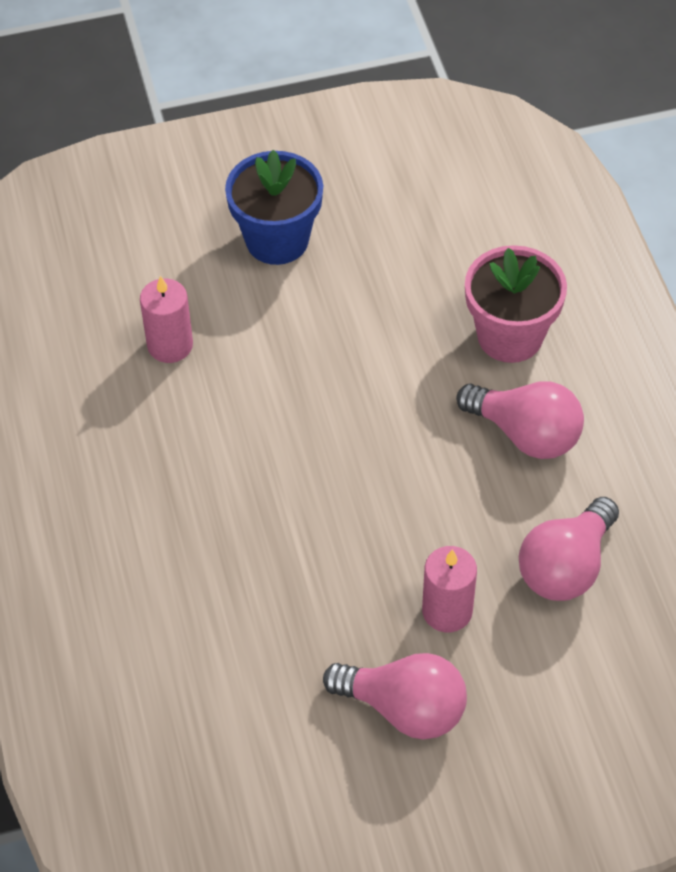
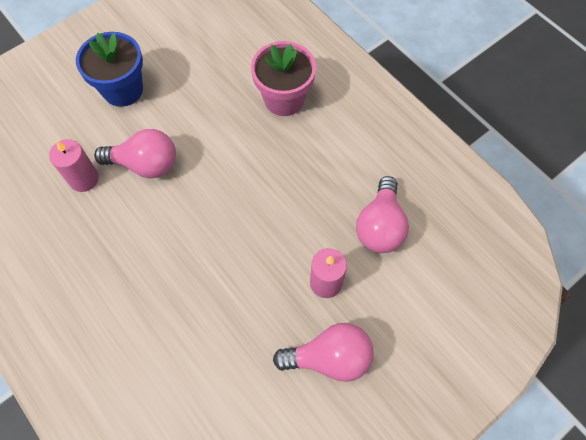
camera: 25 degrees left, 10 degrees up
(526, 434) = (320, 154): pink light bulb -> pink light bulb (145, 164)

